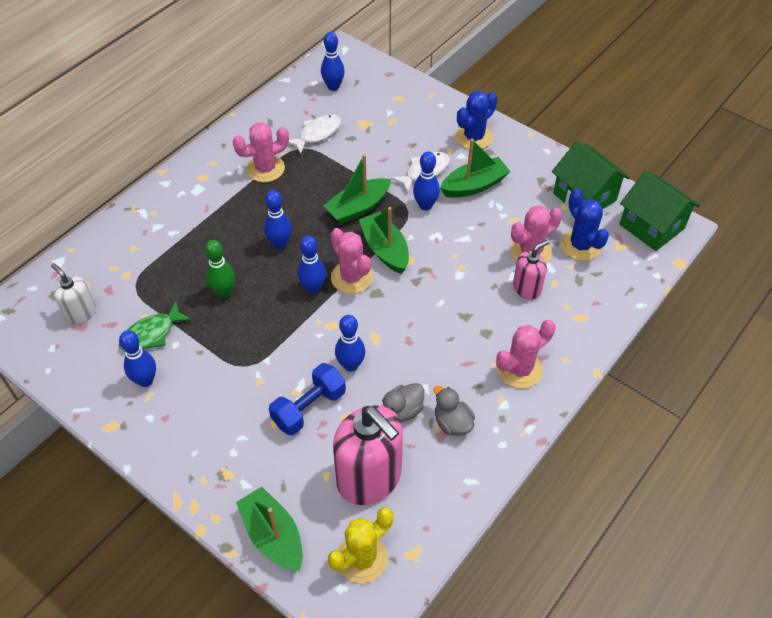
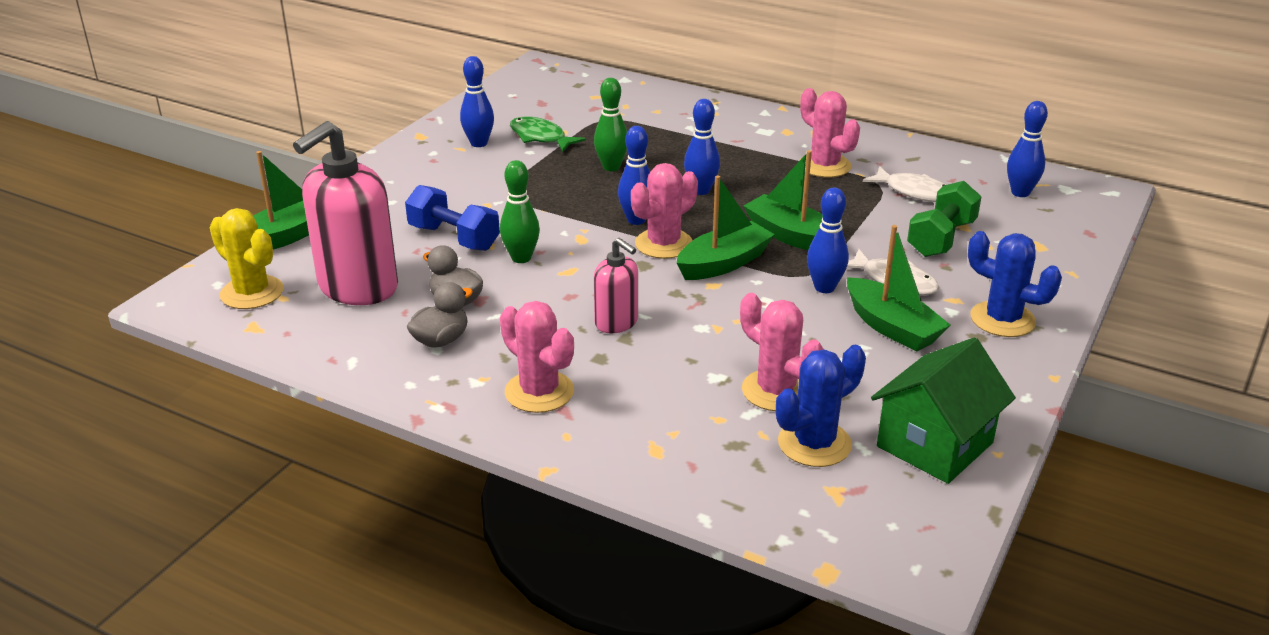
camera: 80 degrees right, 20 degrees down
(81, 313) = (559, 100): white soap dispenser -> none
(350, 365) = (521, 258): blue bowling pin -> green bowling pin
(380, 137) = (941, 238): none -> green dumbbell
(527, 288) = (697, 391): pink soap dispenser -> pink soap dispenser (616, 323)
(651, 226) = (904, 532): green house -> none

